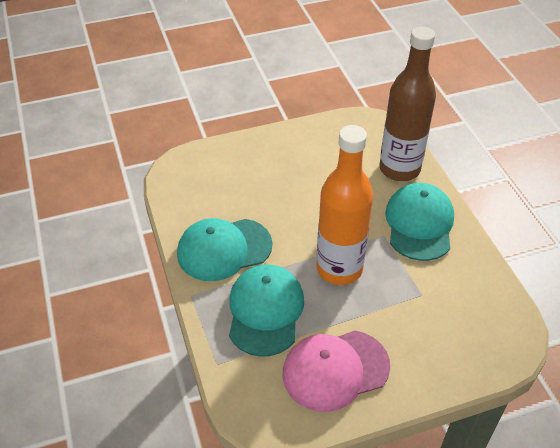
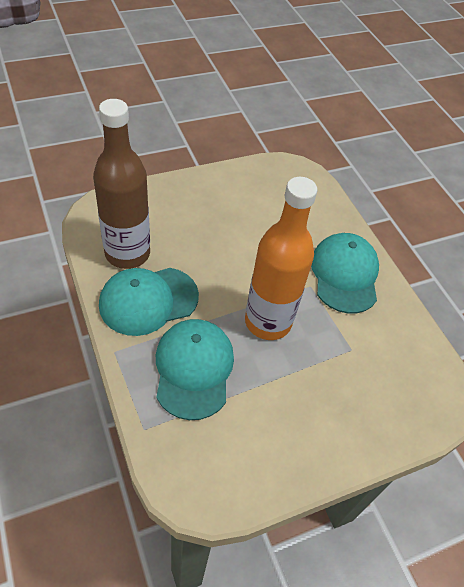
camera: 10 degrees left, 5 degrees up
(335, 370) = (269, 434): pink cap -> none
(399, 169) = (322, 217): brown bottle -> brown bottle (127, 253)

